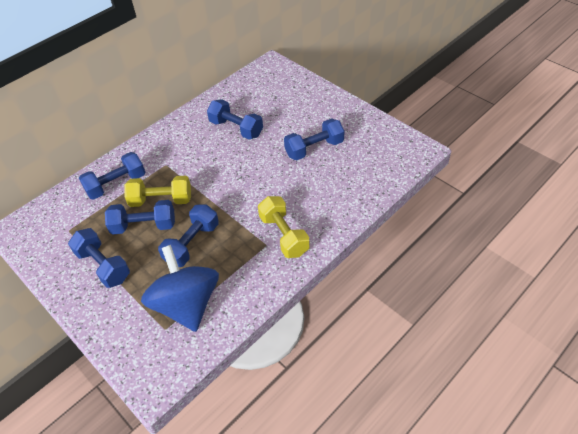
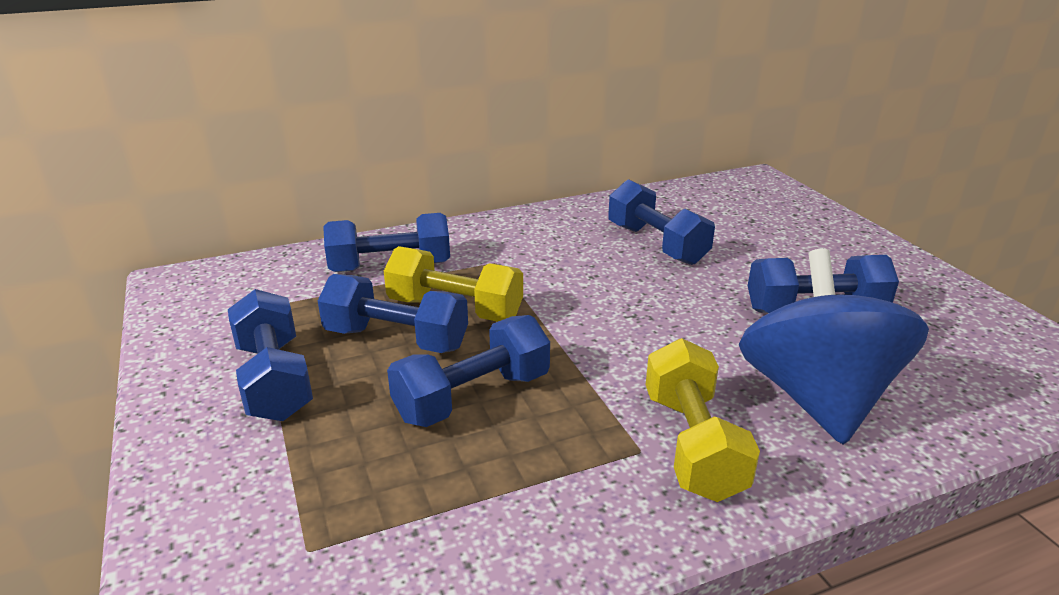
camera: 20 degrees right, 20 degrees down
(187, 304) = (390, 513): blue spinning top -> blue spinning top (816, 398)

